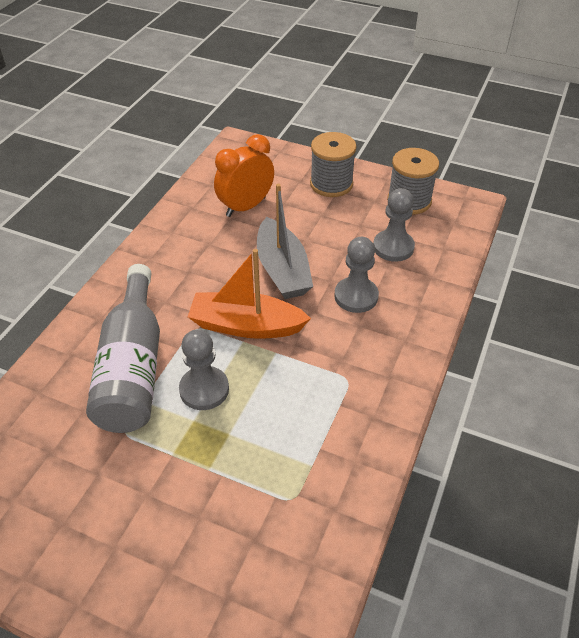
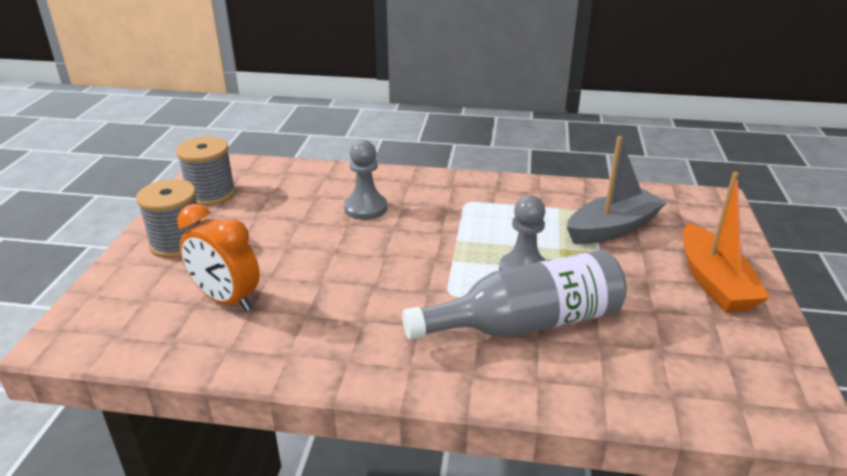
camera: 105 degrees left, 15 degrees down
(246, 326) = (431, 262): orange boat -> orange boat (713, 281)
(282, 270) = (340, 254): grey boat -> grey boat (612, 228)
(393, 247) = (289, 196): grey pawn -> none

